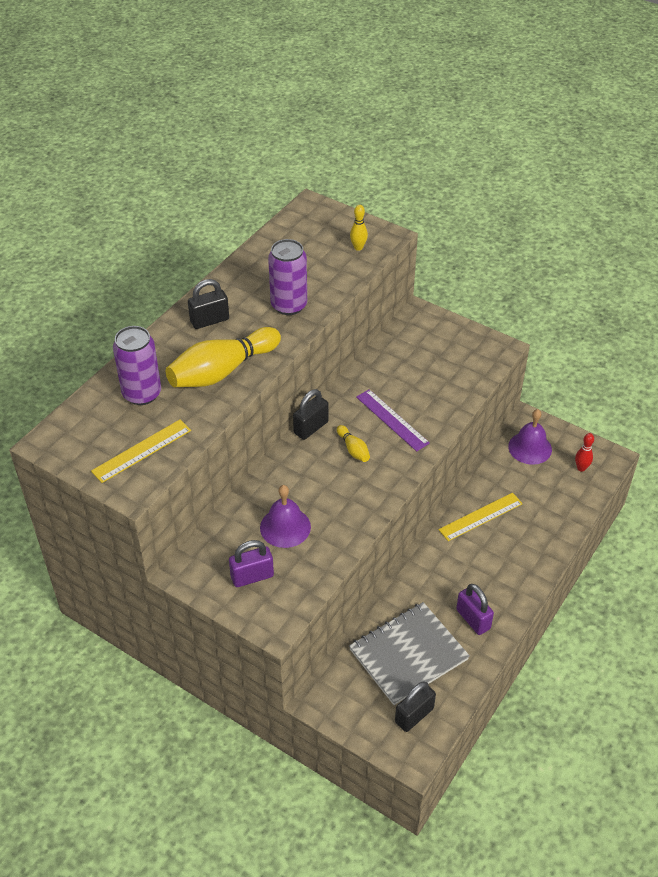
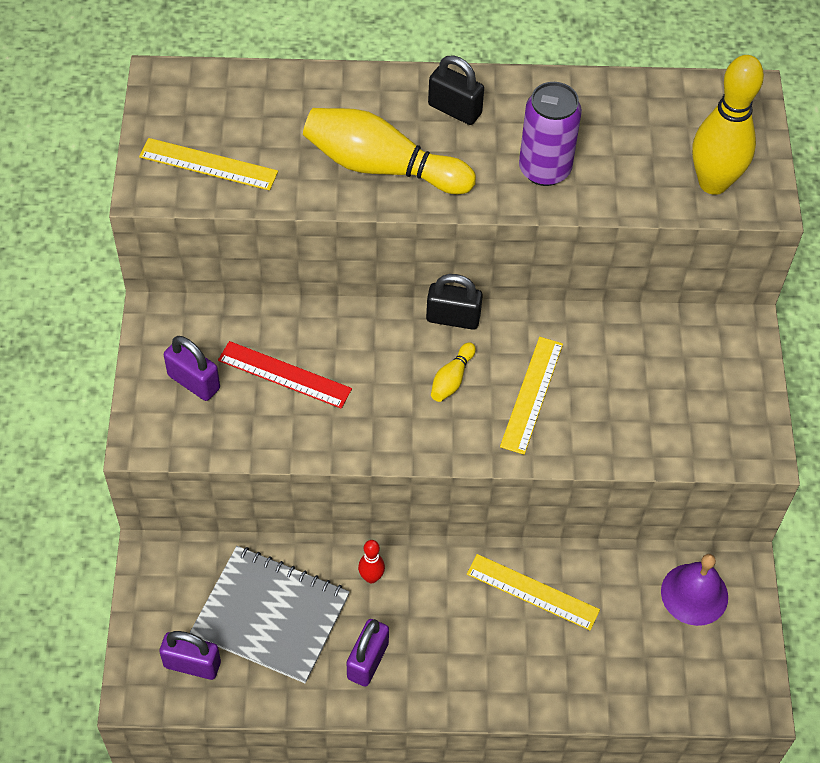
camera: 55 degrees right, 10 degrees up
(142, 394) = (291, 116): purple can -> none
(285, 527) = (284, 375): purple bell -> red ruler
(358, 247) = (713, 183): yellow bowling pin -> yellow bowling pin, size x2.22
(392, 420) = (532, 394): purple ruler -> yellow ruler
(414, 715) = (192, 664): black padlock -> purple padlock
(581, 468) = (708, 674): red bowling pin -> red bowling pin (371, 577)

